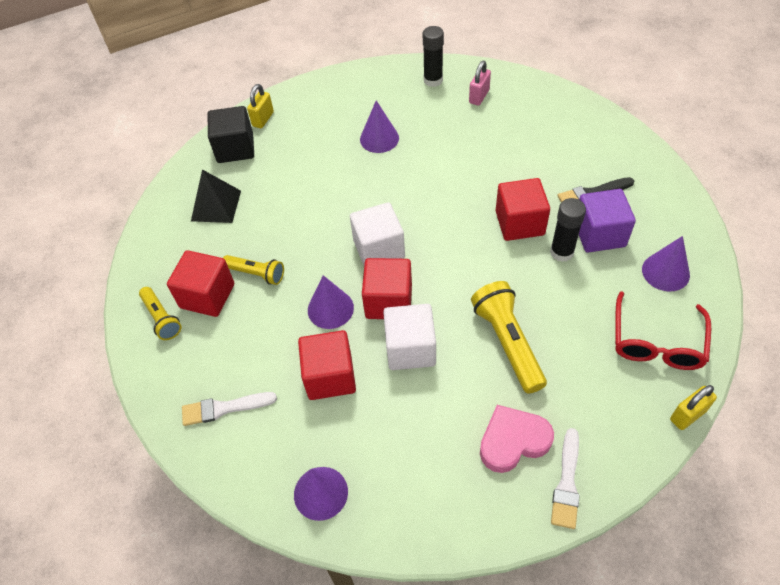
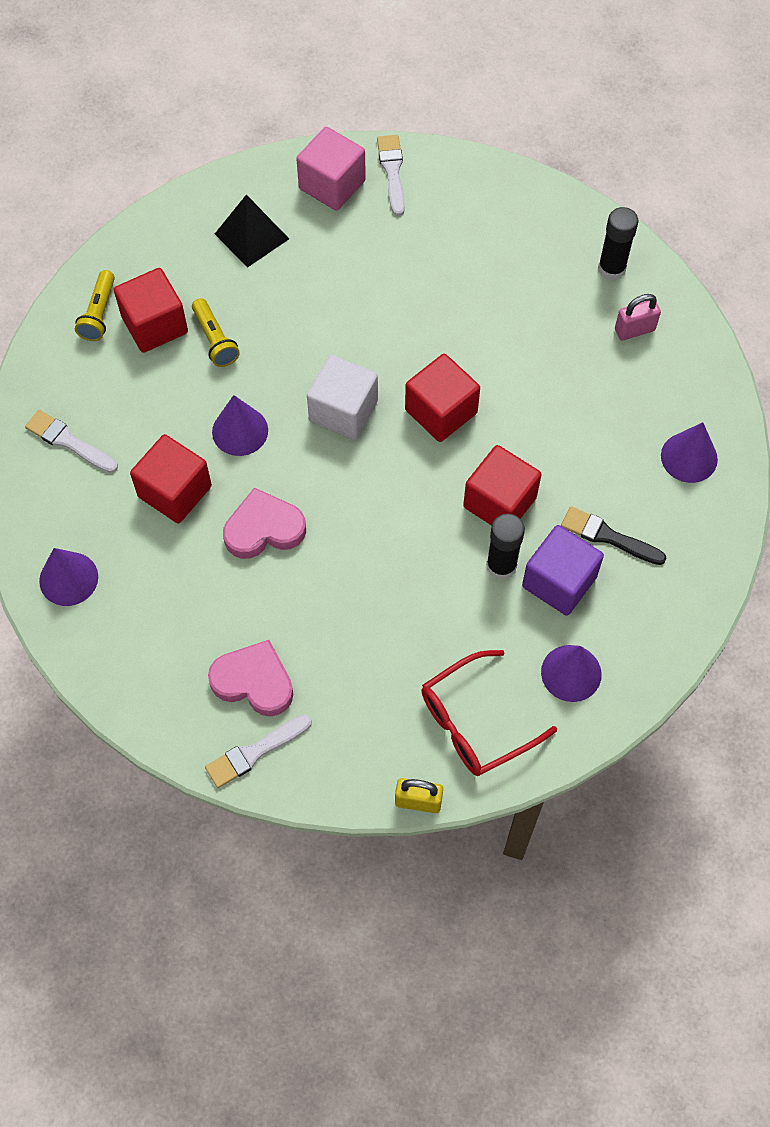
camera: 40 degrees right, 10 degrees up
(235, 148) = (332, 185): black cube -> pink cube
(263, 119) = (392, 171): yellow padlock -> white brush
(379, 138) = (477, 292): purple cone -> purple cone (689, 457)
(388, 301) = (295, 469): red cube -> red cube (441, 411)
(410, 349) = (264, 529): white cube -> pink heart
(508, 342) = (349, 600): yellow flashlight -> none

